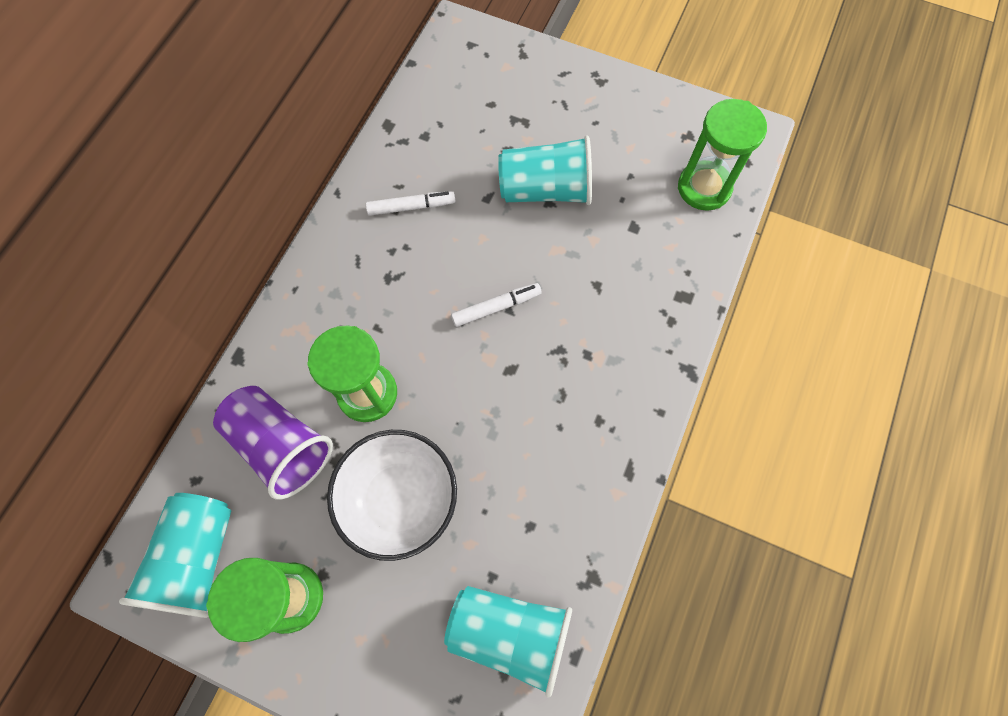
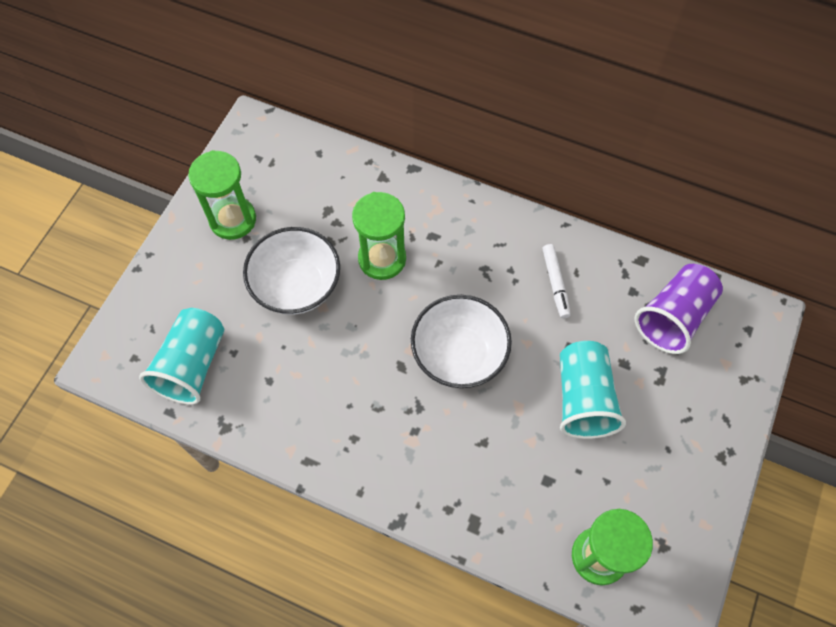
camera: 90 degrees right, 5 degrees down
(198, 558) = (264, 161): turquoise cup -> none
(281, 445) = (342, 204): purple cup -> purple cup (673, 317)
(496, 307) = (459, 354): white marker -> white bowl

